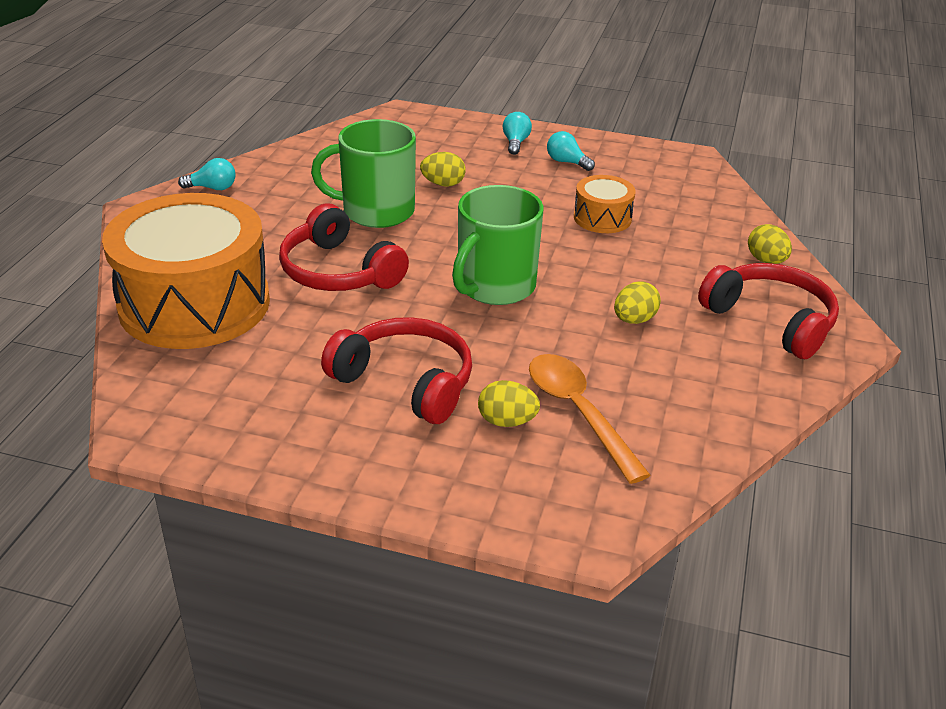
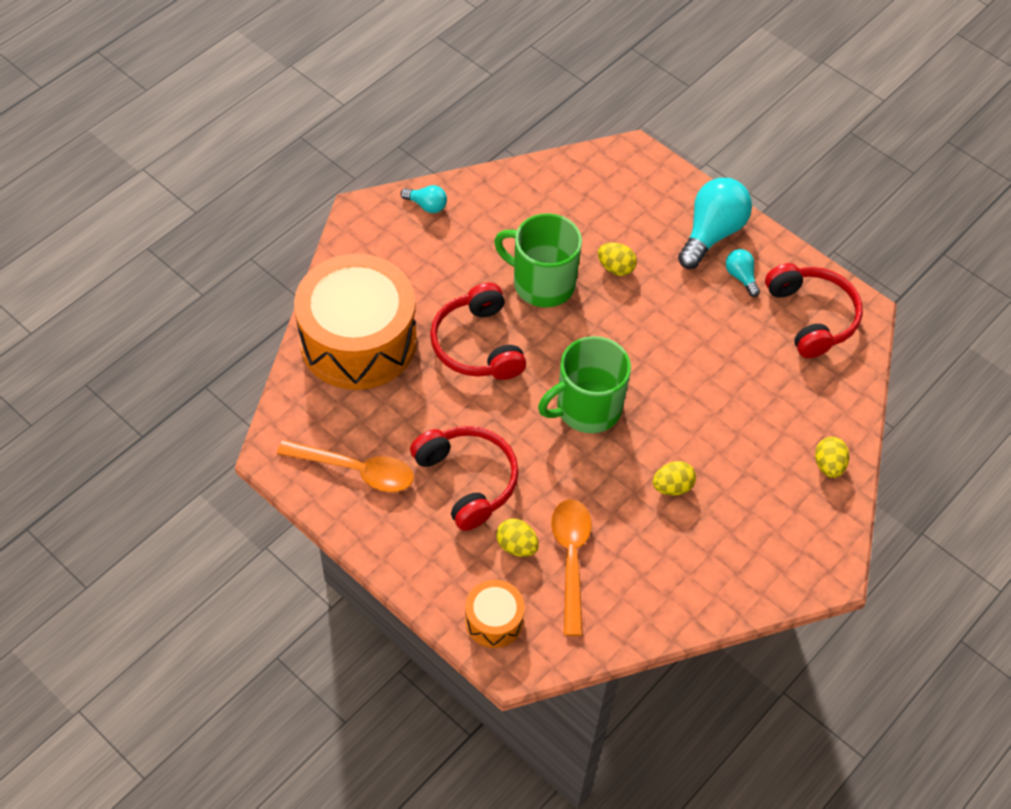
camera: 25 degrees right, 20 degrees up
(259, 415) = (356, 470): none -> orange spoon
(515, 143) = (711, 233): turquoise light bulb -> turquoise light bulb, size x2.04
(602, 218) = (724, 361): orange drum -> orange drum (494, 620)
(771, 321) = (780, 531): red headphones -> red headphones (812, 317)

